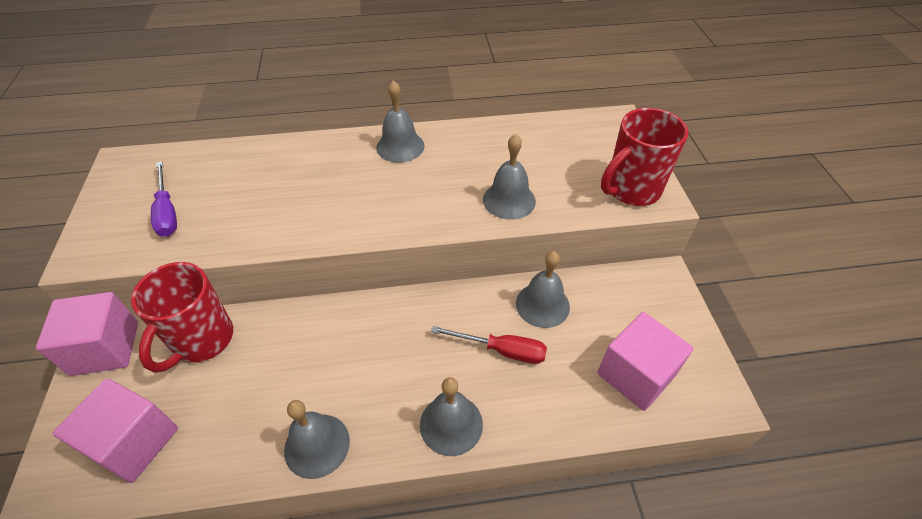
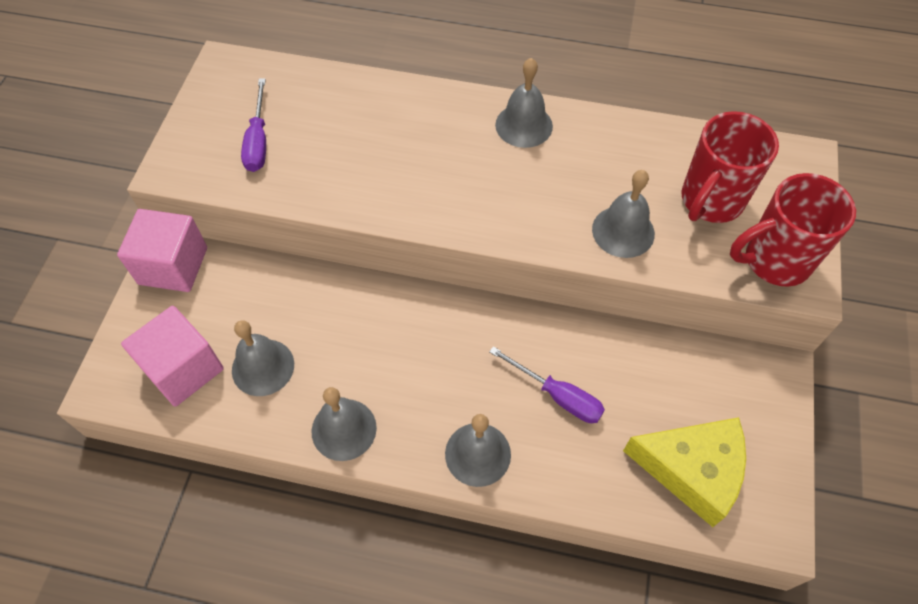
camera: 20 degrees right, 10 degrees up
(202, 340) = (262, 286): red mug -> red mug (710, 201)
(501, 350) = (557, 395): red screwdriver -> purple screwdriver
(542, 305) = (622, 359): grey bell -> grey bell (263, 367)
(635, 374) = (692, 470): pink cube -> yellow cheese

